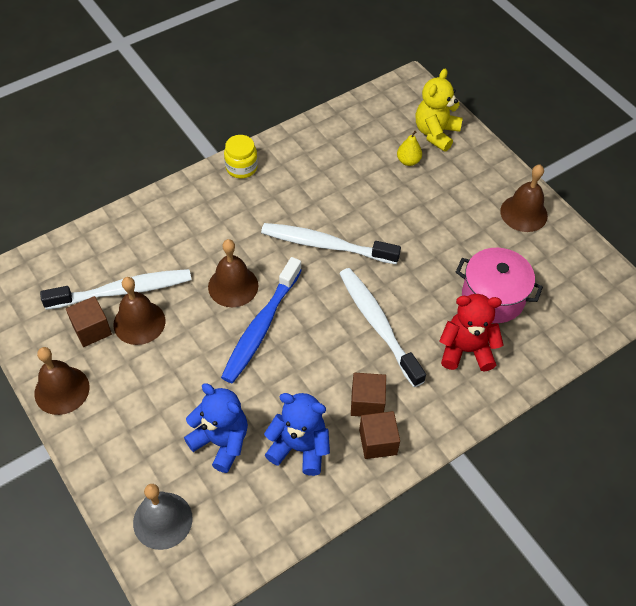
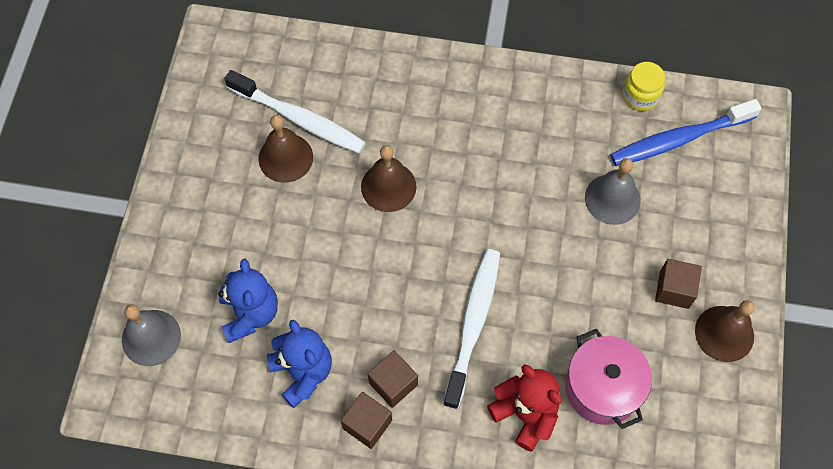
camera: 45 degrees right, 10 degrees up
(62, 390) = (178, 168): brown bell -> none
(92, 329) = (245, 134): brown cube -> brown cube (674, 289)
(241, 167) = (505, 78): yellow jar -> yellow jar (640, 96)
(261, 327) = (375, 242): blue toothbrush -> blue toothbrush (679, 139)
(325, 245) = (504, 213): white toothbrush -> none
(382, 188) = (612, 199): none -> grey bell
(408, 161) = (666, 191): yellow pear -> none
(436, 133) = (725, 183): yellow teddy bear -> none

